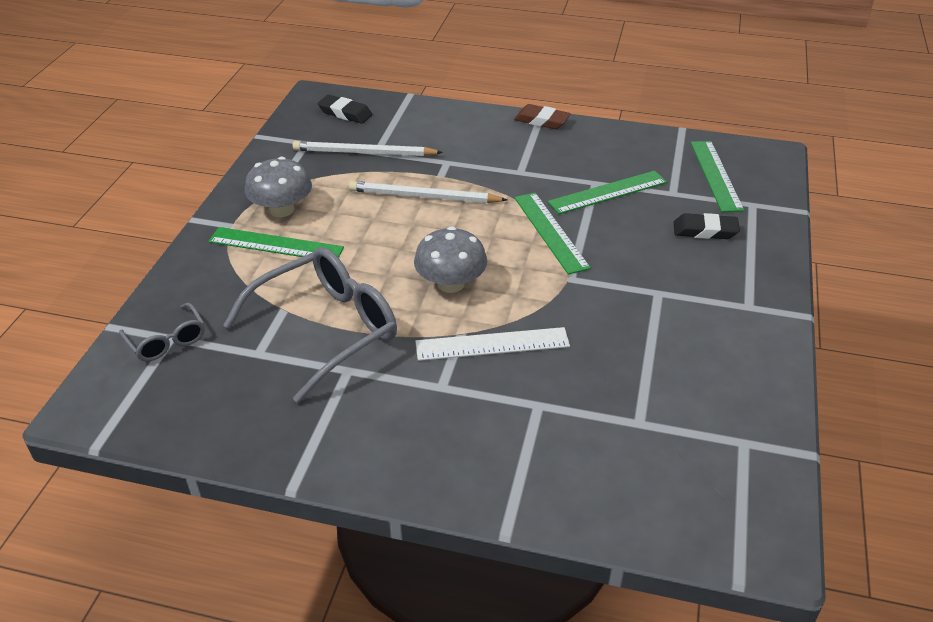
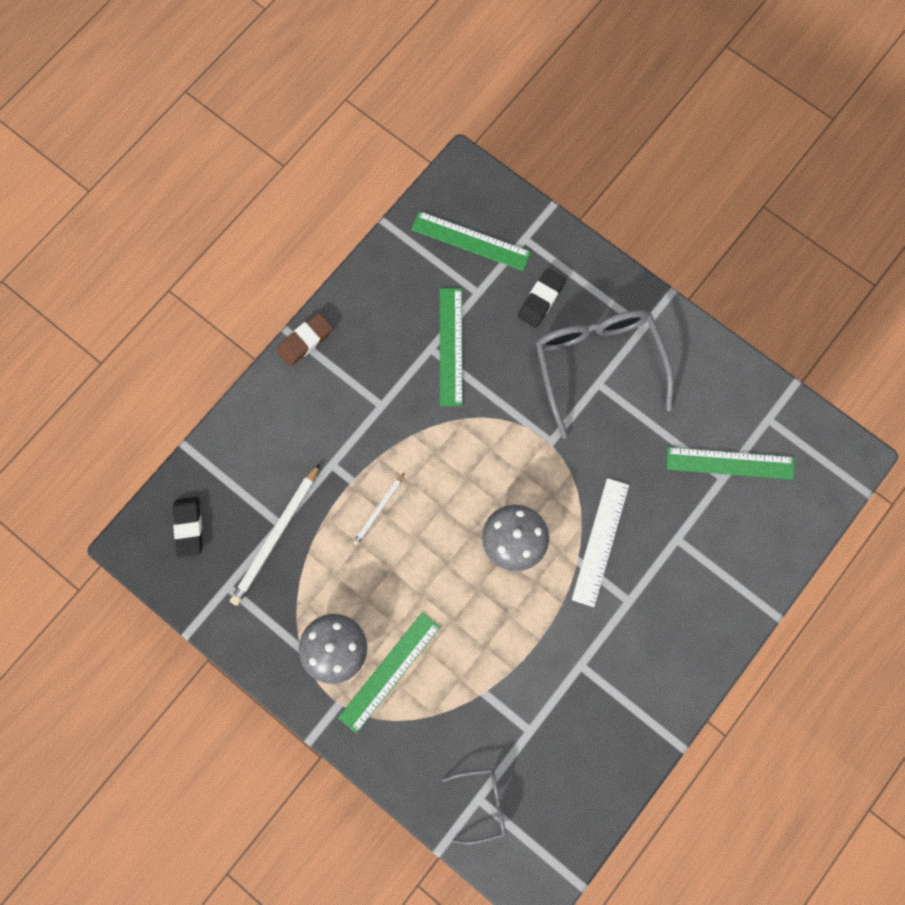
camera: 65 degrees left, 35 degrees up
(327, 329) = (525, 664): grey glasses -> grey glasses (597, 364)
(345, 113) = (189, 527): black eraser -> black eraser turned 60 degrees counterclockwise
(424, 196) = (378, 510): white pencil -> white pencil, size x0.54
(550, 232) = (483, 425): green ruler -> green ruler (730, 463)

